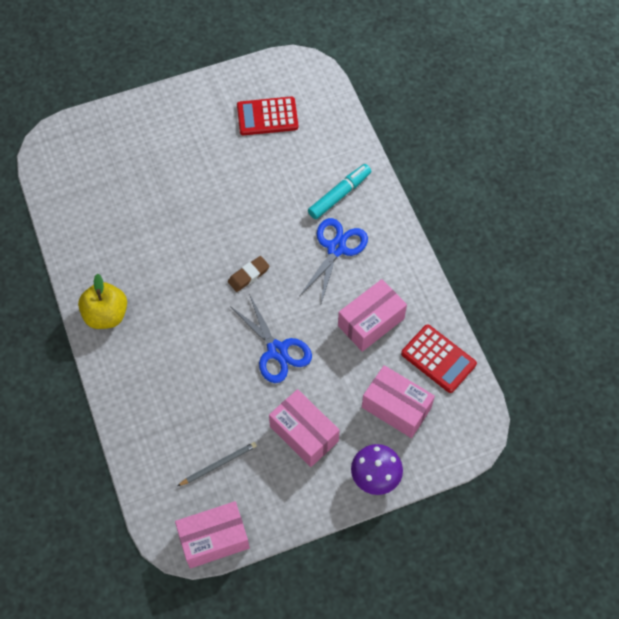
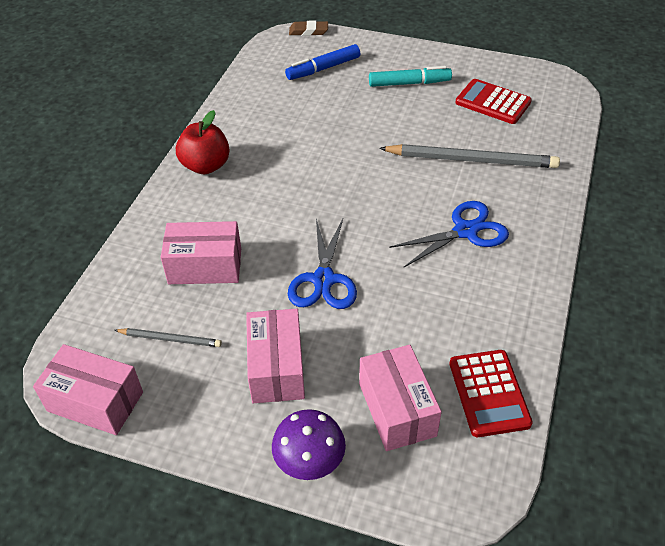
camera: 40 degrees right, 15 degrees down
(106, 315) = (206, 166): yellow apple -> red apple
(109, 161) = (323, 68): none -> blue marker
(248, 275) = (358, 205): brown eraser -> brown eraser (308, 31)
(293, 182) = (471, 160): none -> grey pencil
(339, 195) = (509, 191): turquoise marker -> turquoise marker (409, 83)
(371, 322) = (443, 313): pink box -> pink box (205, 266)

